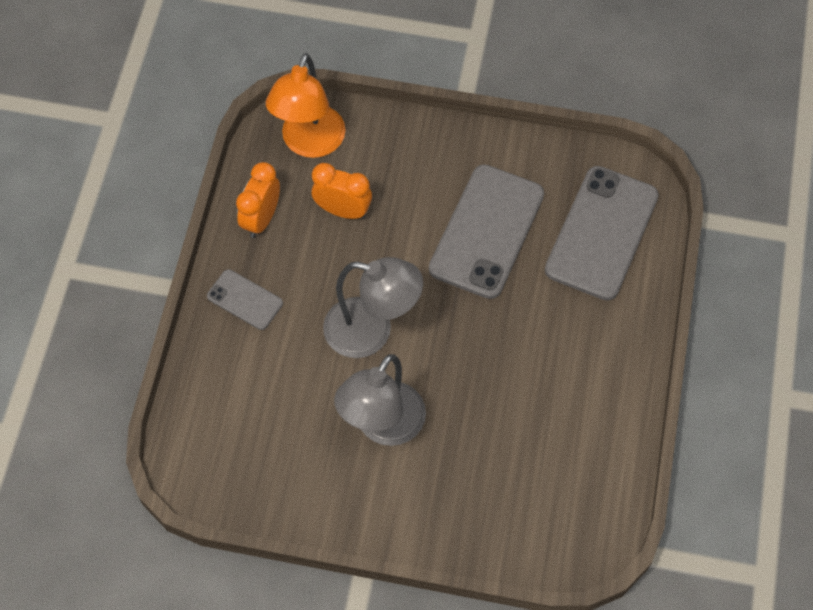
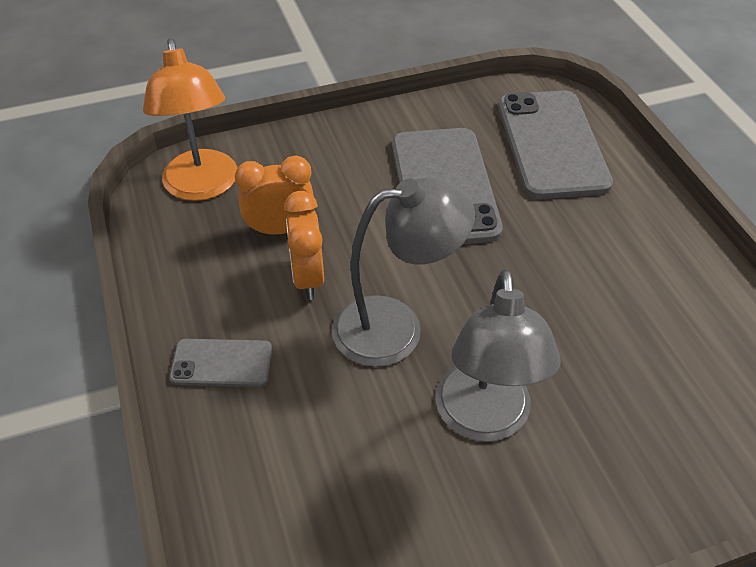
camera: 30 degrees left, 15 degrees down
(261, 219) = (191, 274): orange clock -> orange clock (308, 278)

